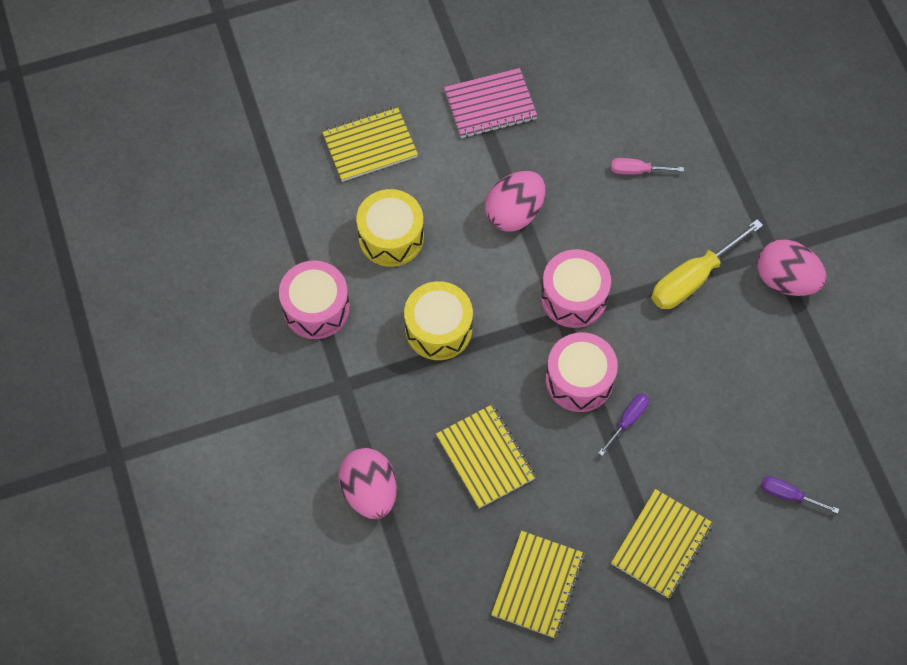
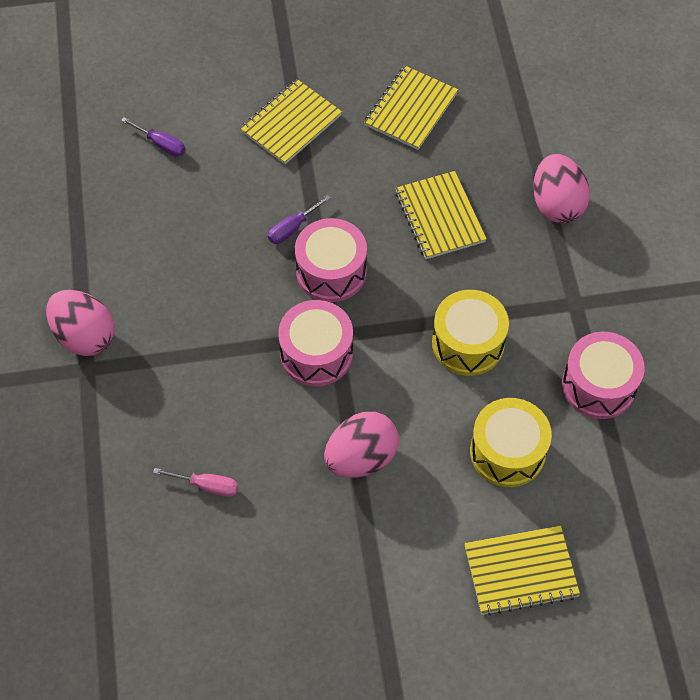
camera: 170 degrees left, 5 degrees down
(490, 105) = (363, 602): pink notebook -> none
(693, 278) = (182, 353): yellow screwdriver -> none

